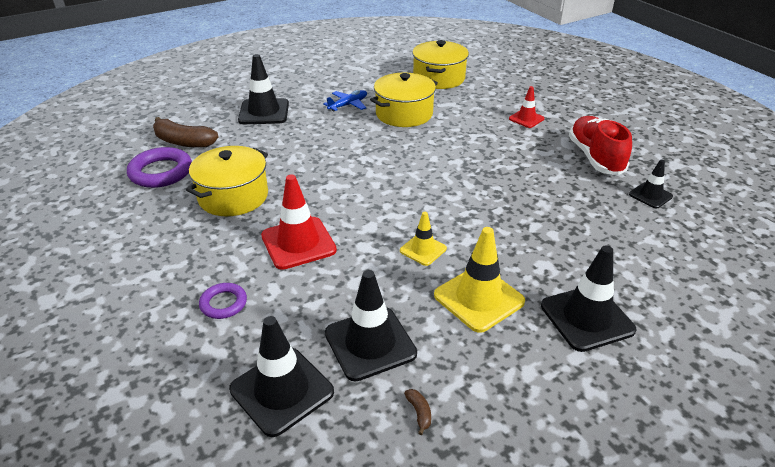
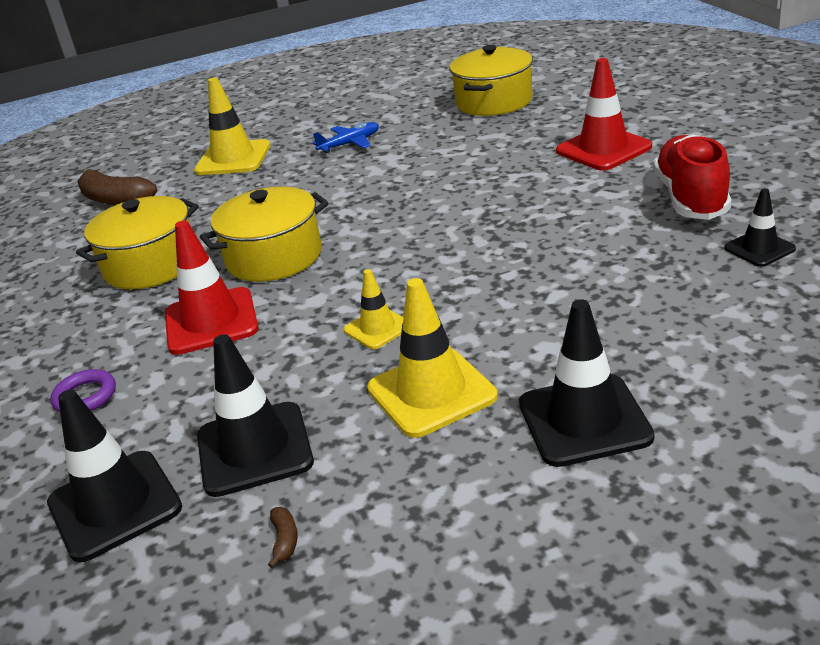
camera: 15 degrees right, 5 degrees down
(161, 172) = (73, 238): purple ring -> none
(264, 112) = (233, 158): black traffic cone -> yellow traffic cone
(404, 114) = (424, 151): yellow pot -> yellow pot (274, 257)
(526, 119) = (603, 149): red traffic cone -> red traffic cone, size x1.75

